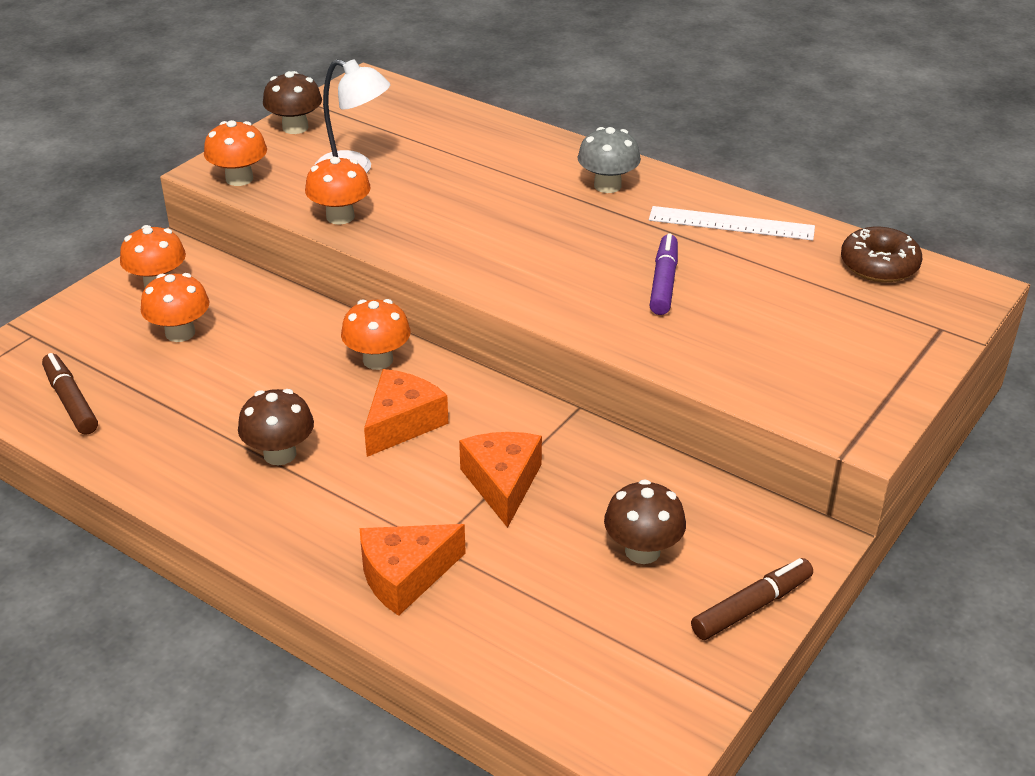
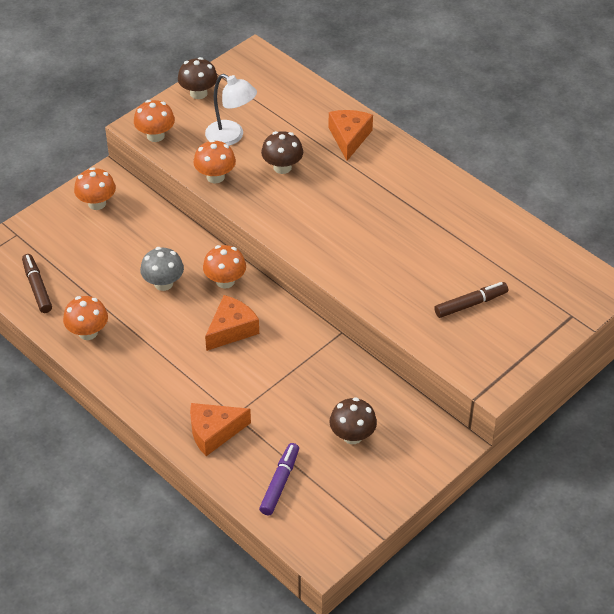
camera: 10 degrees right, 10 degrees up
(180, 333) = (107, 244): orange mushroom -> orange mushroom (88, 332)
(280, 454) = (155, 342): brown mushroom -> brown mushroom (282, 167)
(502, 484) = (282, 380): orange cheese -> orange cheese (349, 138)
(607, 186) = (395, 171): grey mushroom -> grey mushroom (163, 283)
(664, 282) = (408, 257): purple marker -> purple marker (280, 483)
(731, 223) = (467, 214): white ruler -> none
(752, 607) = (404, 479): brown marker -> brown marker (470, 304)
(879, 265) = (552, 261): brown donut -> none

